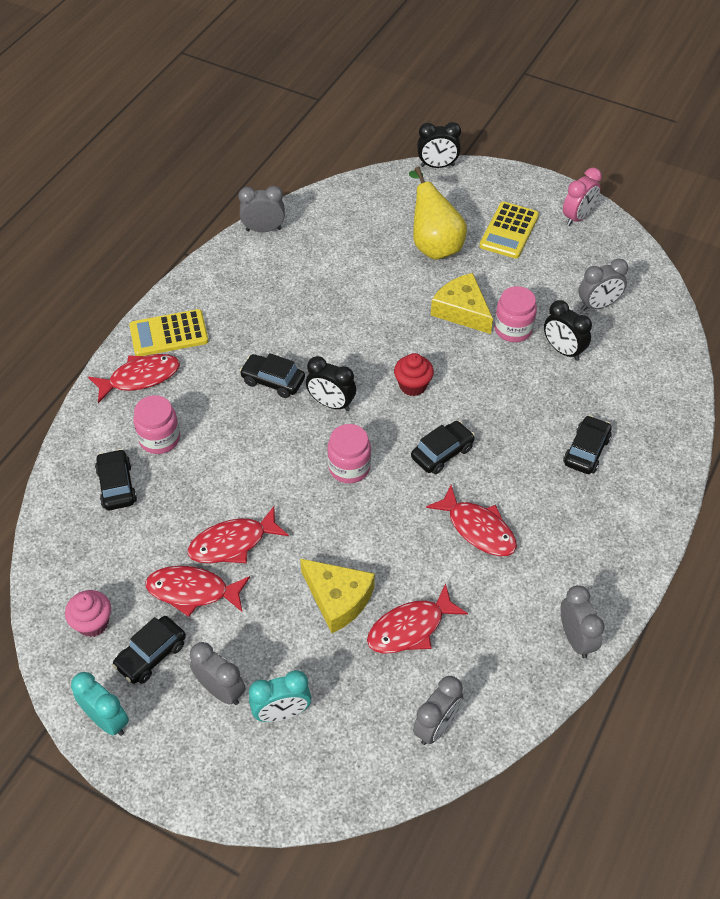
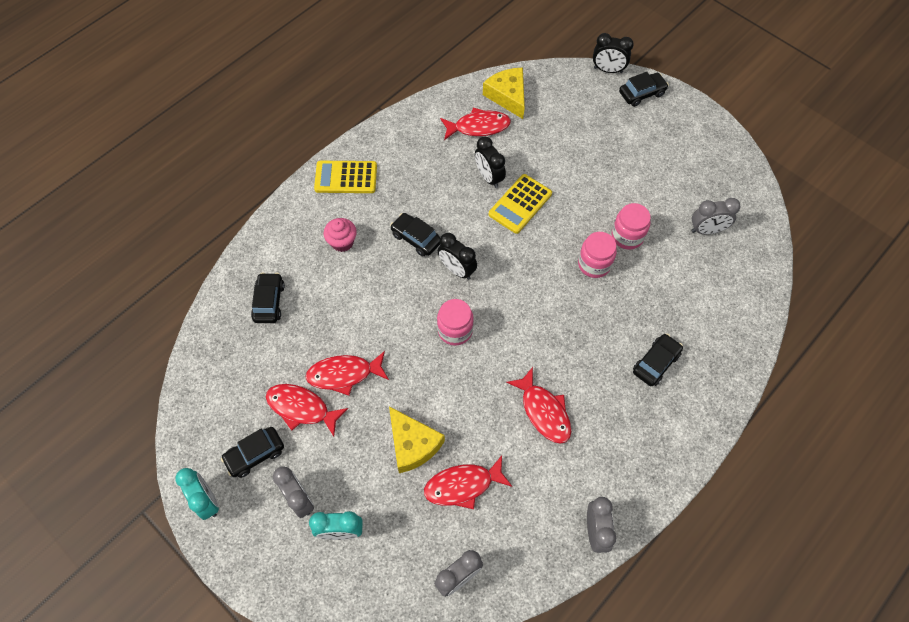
camera: 15 degrees right, 10 degrees up
(93, 623) = (219, 415): pink cupcake -> pink cupcake (342, 242)
(140, 377) = (313, 211): red fish -> red fish (478, 127)
(159, 439) = (313, 269): pink jar -> pink jar (594, 264)
(263, 229) = (447, 99): grey clock -> none
(413, 385) = (528, 269): red cupcake -> none
(434, 245) = (583, 143): yellow pear -> none
(442, 453) = (534, 335): black car -> black car (641, 93)
(462, 310) = (589, 209): yellow cheese -> yellow cheese (507, 96)
(509, 231) = (651, 144): yellow calculator -> yellow calculator (520, 204)
(563, 350) = (664, 265): black clock -> black clock (489, 177)
(578, 217) = (714, 143): pink clock -> none

